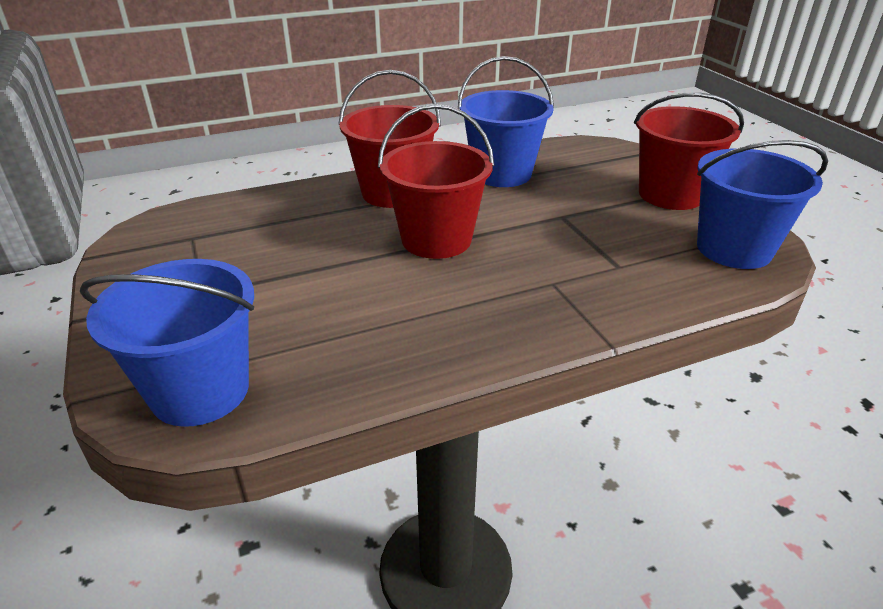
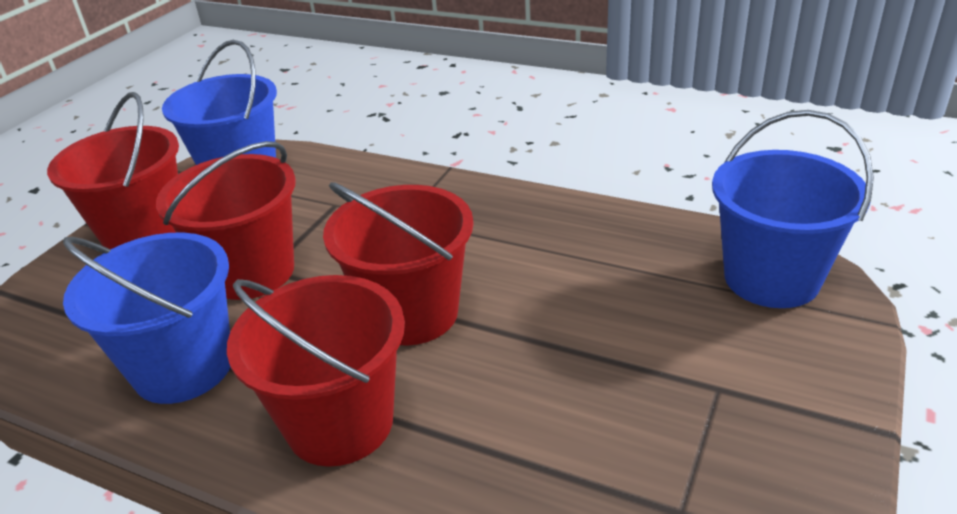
camera: 130 degrees left, 0 degrees up
(566, 211) = (251, 272): none -> red bucket

